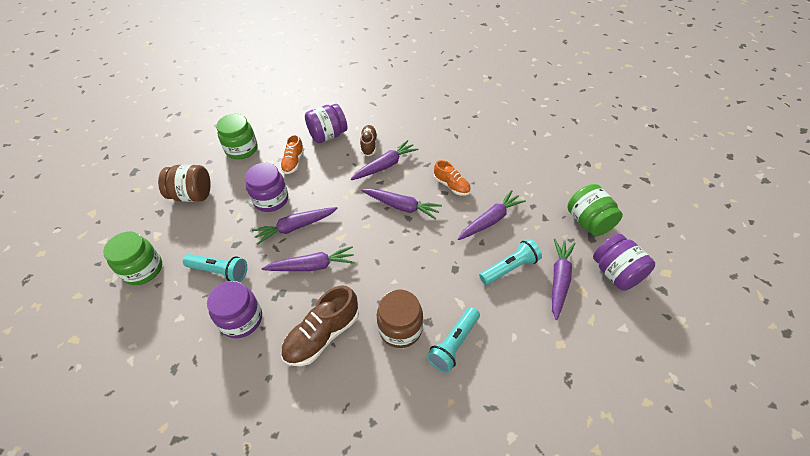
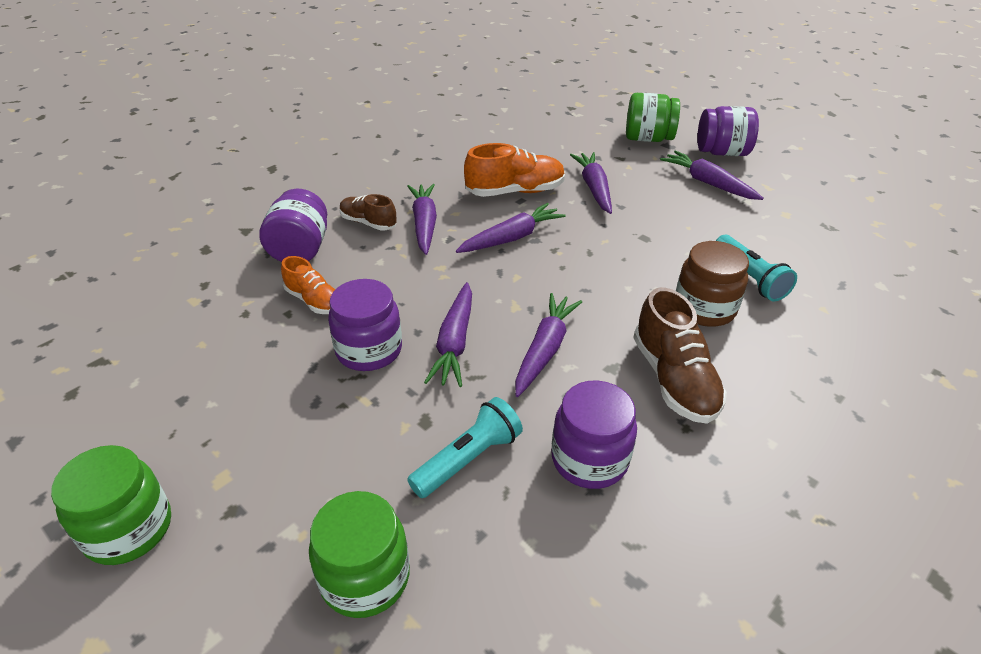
camera: 60 degrees left, 10 degrees down
(192, 195) = (244, 447): brown jar -> none
(242, 149) = (207, 348): green jar -> green jar (128, 529)
(451, 185) = (515, 191): orange shoe -> orange shoe, size x1.62
(510, 268) = (671, 203): turquoise flashlight -> none

